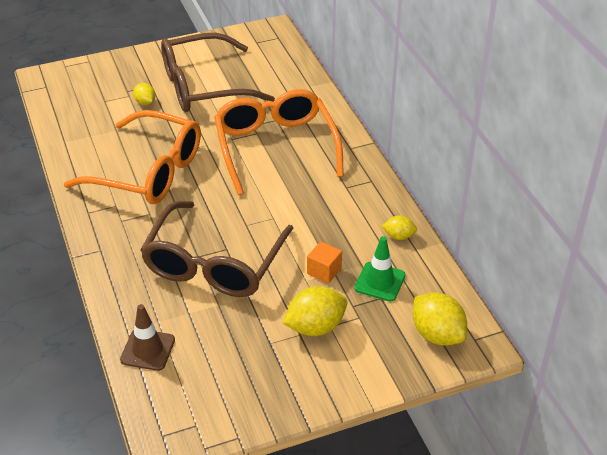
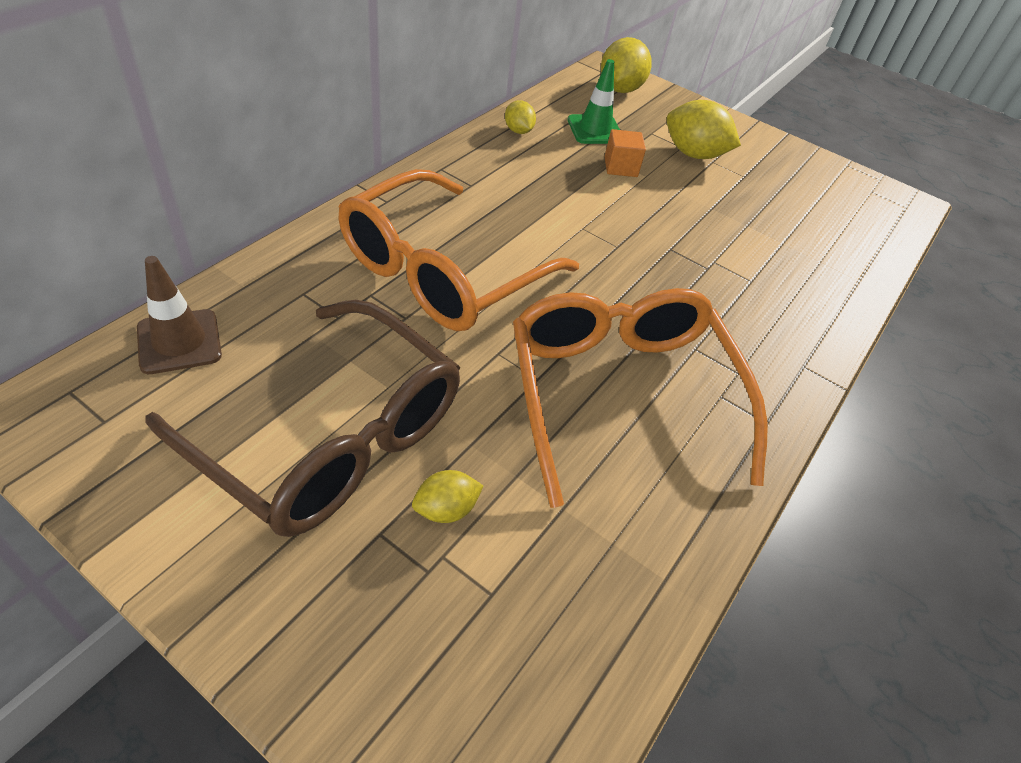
camera: 130 degrees left, 5 degrees up
(145, 102) = (446, 509): yellow lemon -> yellow lemon turned 45 degrees clockwise
(148, 350) = (856, 253): brown traffic cone -> brown traffic cone (179, 342)
(214, 263) = (702, 249): brown glasses -> none

